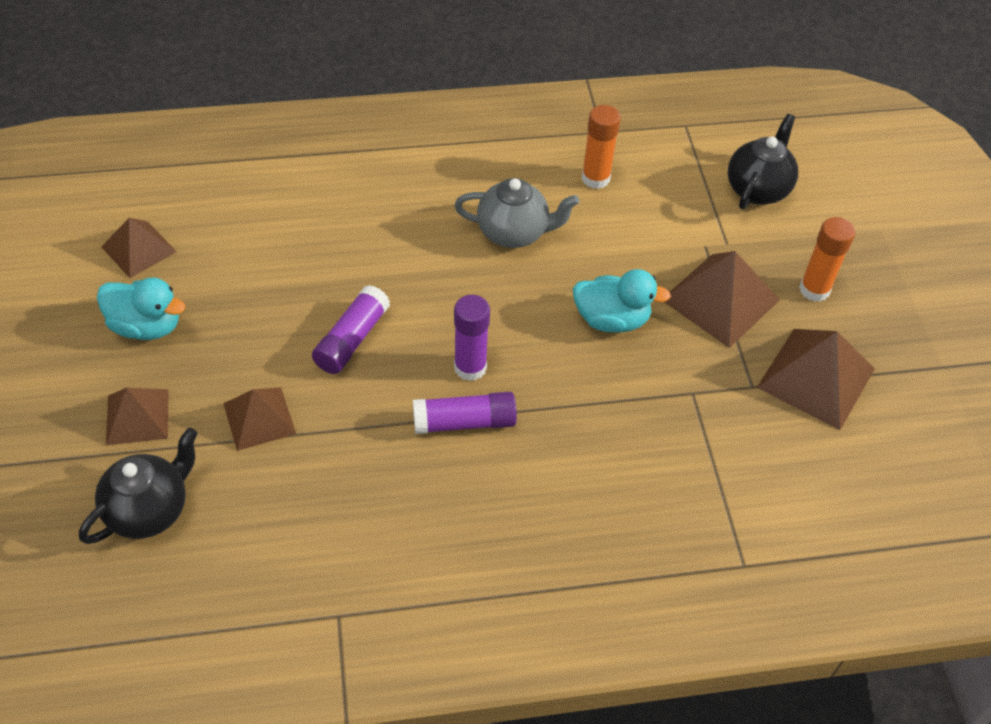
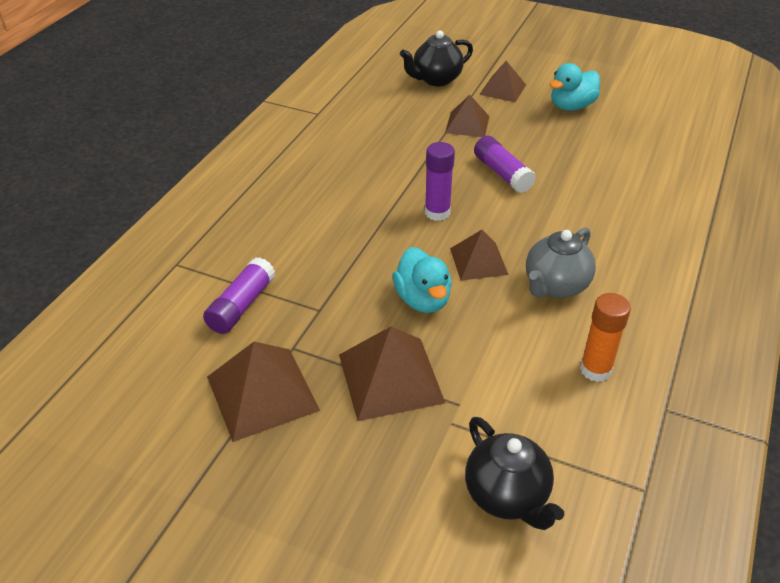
camera: 125 degrees right, 10 degrees down
(138, 249) = (644, 118): brown pyramid -> brown pyramid (478, 261)
(149, 510) = (436, 79): black teapot -> black teapot turned 75 degrees clockwise
(464, 422) = (395, 194): purple glue stick -> purple glue stick (241, 305)
(611, 319) = (423, 299): turquoise duck -> turquoise duck turned 60 degrees counterclockwise
(814, 289) = (347, 456): orange glue stick -> none

